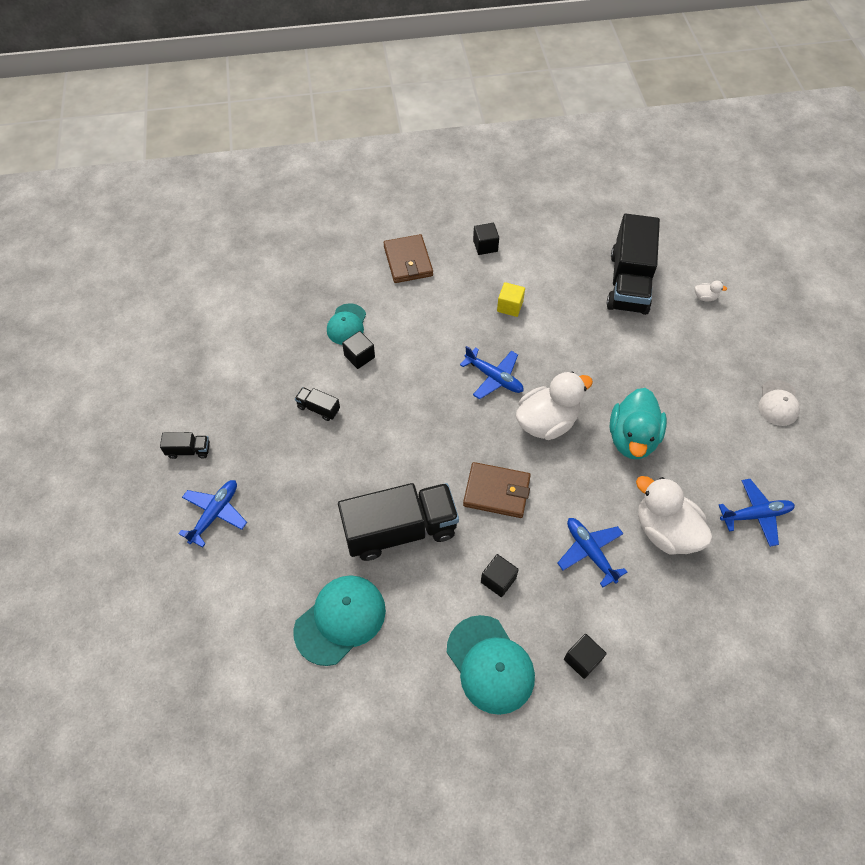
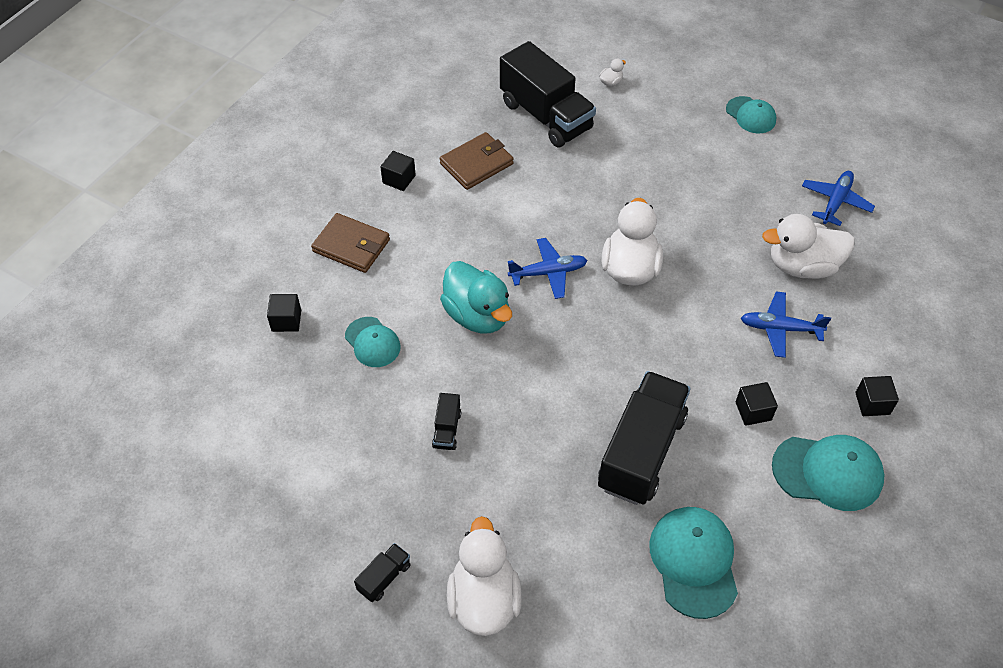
camera: 50 degrees left, 5 degrees down
(215, 513) = (484, 599): blue plane -> white duck
(318, 408) = (447, 429): black truck -> black truck turned 60 degrees counterclockwise
(359, 356) = (420, 357): black cube -> black cube (286, 320)
(496, 492) = (666, 352): brown wallet -> brown wallet (476, 164)
(510, 306) = (484, 209): yellow cube -> none
(632, 438) = (699, 224): turquoise duck -> turquoise duck (477, 315)
(778, 403) = (751, 115): white cap -> turquoise cap

